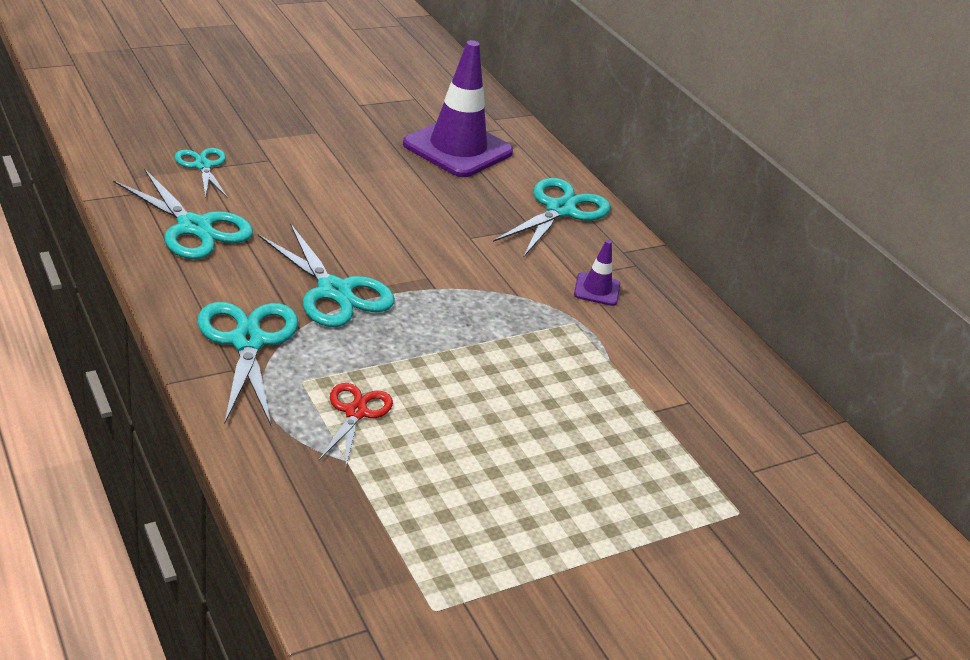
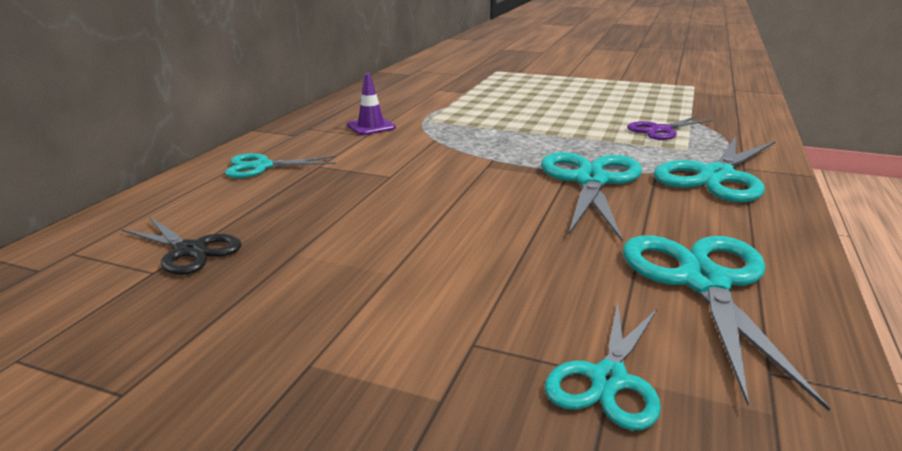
camera: 125 degrees left, 10 degrees down
(356, 412) = (660, 130): red scissors -> purple scissors
(458, 148) = (190, 250): purple traffic cone -> black scissors
(560, 210) = (262, 166): turquoise scissors -> turquoise scissors, size x0.61

